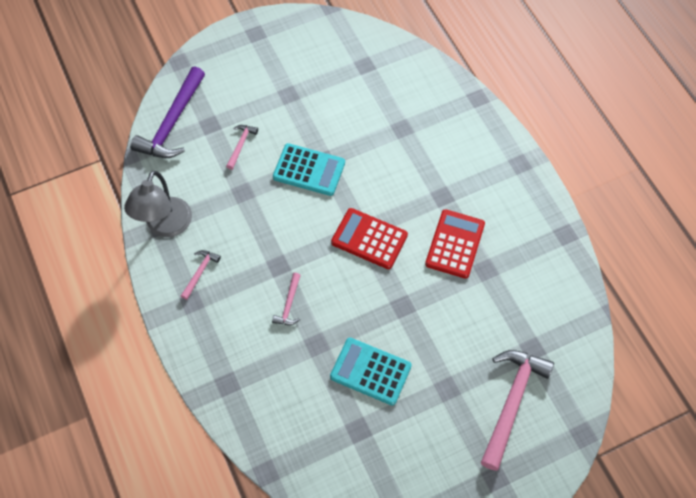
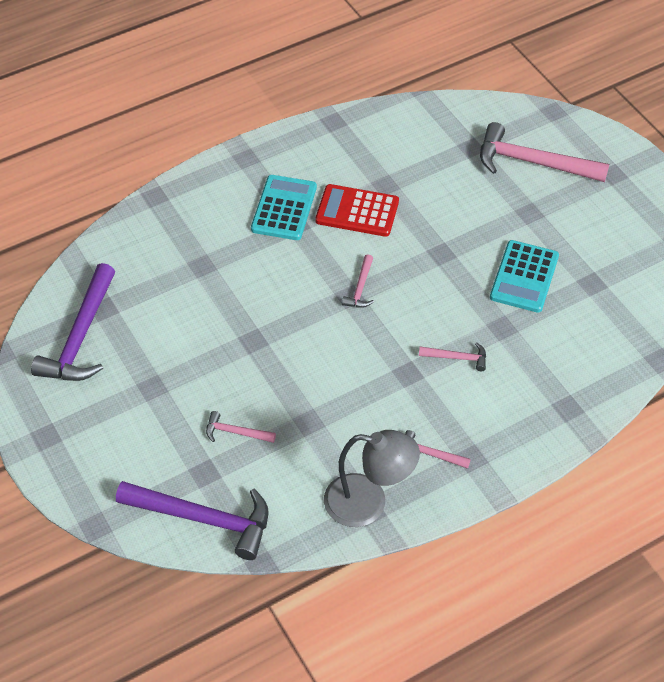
camera: 95 degrees left, 10 degrees down
(309, 170) = (269, 354): turquoise calculator -> turquoise calculator (284, 208)
(339, 51) = (80, 337): none -> purple hammer
(369, 239) = (360, 288): red calculator -> pink hammer

